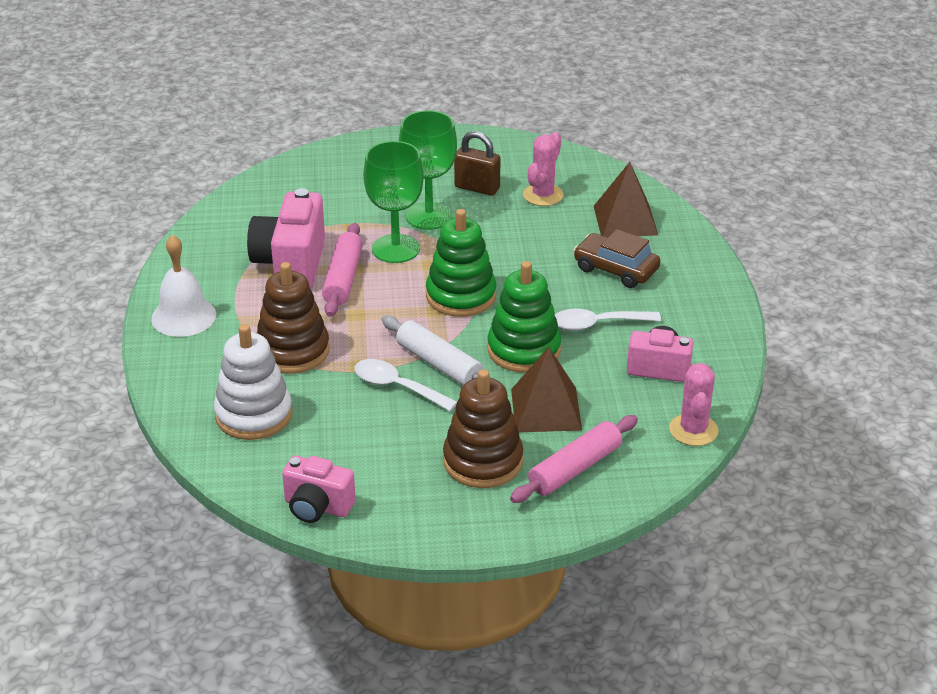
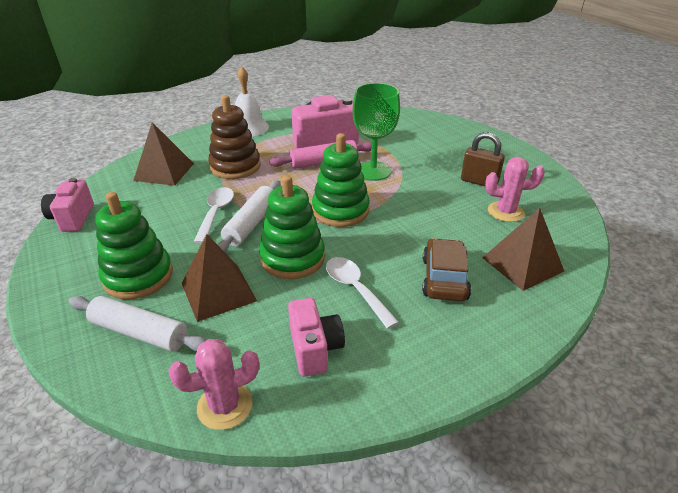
camera: 65 degrees right, 0 degrees up
(254, 415) = (164, 171): white stacking toy -> brown pyramid
(429, 216) = (423, 173): green goblet -> none
(477, 188) = (479, 181): brown padlock -> brown padlock turned 60 degrees counterclockwise
(483, 461) = (138, 276): brown stacking toy -> green stacking toy
(574, 468) = (140, 332): pink rolling pin -> white rolling pin

